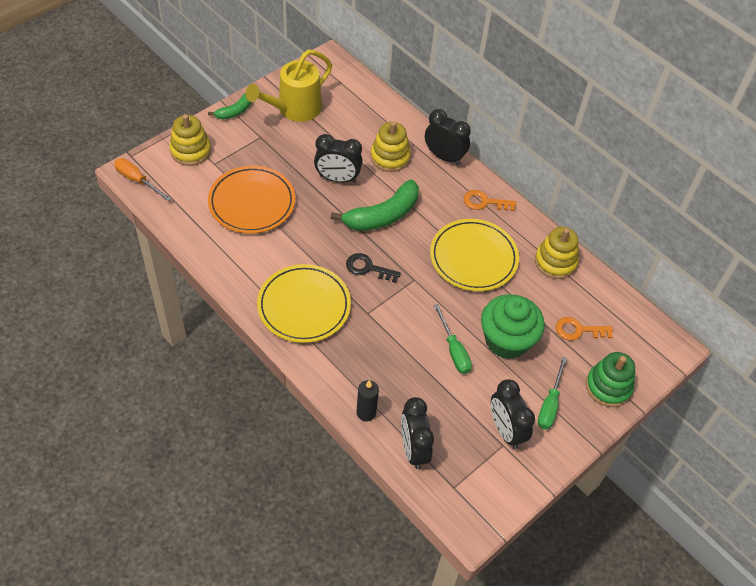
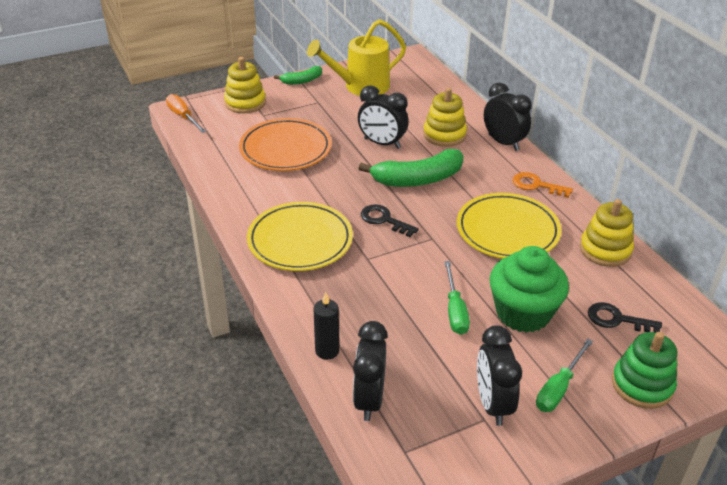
camera: 20 degrees right, 15 degrees down
(578, 330) = (616, 319): orange key -> black key

